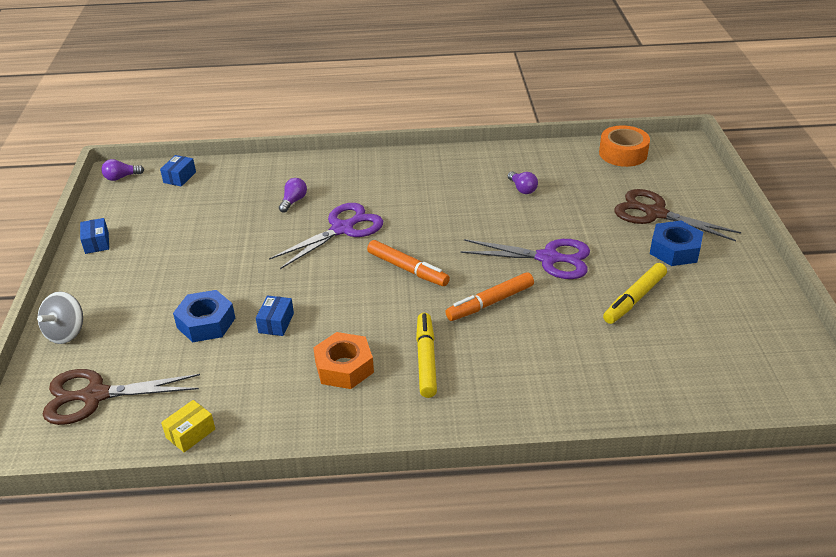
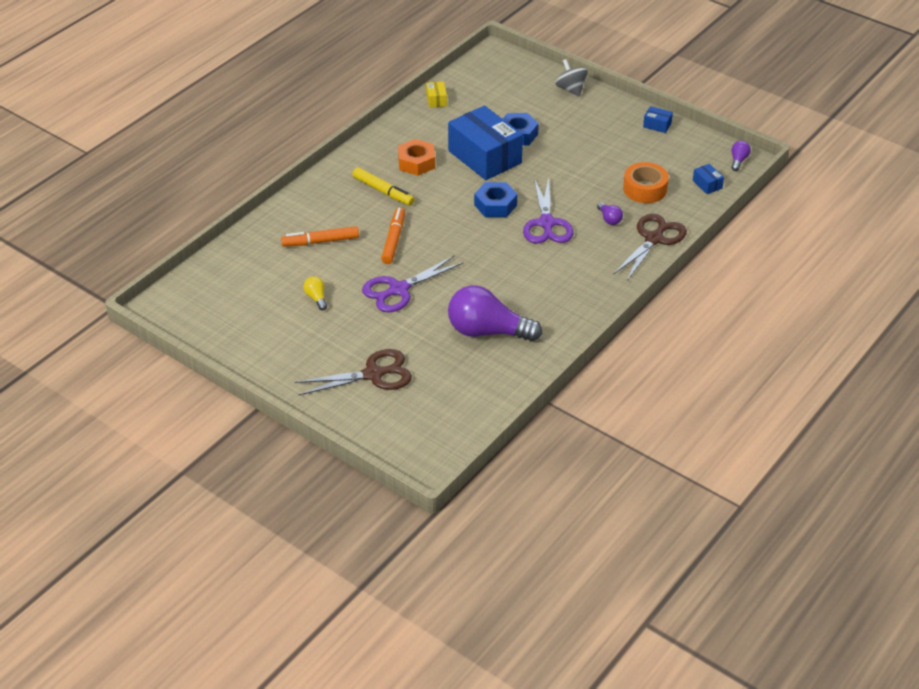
camera: 130 degrees right, 5 degrees up
(95, 396) = (503, 83): brown scissors -> brown scissors (654, 239)
(276, 323) = (484, 157): blue box -> blue box, size x2.49
(407, 269) = (468, 227): orange marker -> orange marker (321, 241)
(522, 189) = (487, 331): purple light bulb -> purple light bulb, size x2.39
(623, 153) = (463, 420): orange tape -> orange tape (645, 189)
(635, 299) = (316, 298): yellow marker -> yellow light bulb
(674, 250) = (329, 351): blue nut -> blue nut (495, 205)

